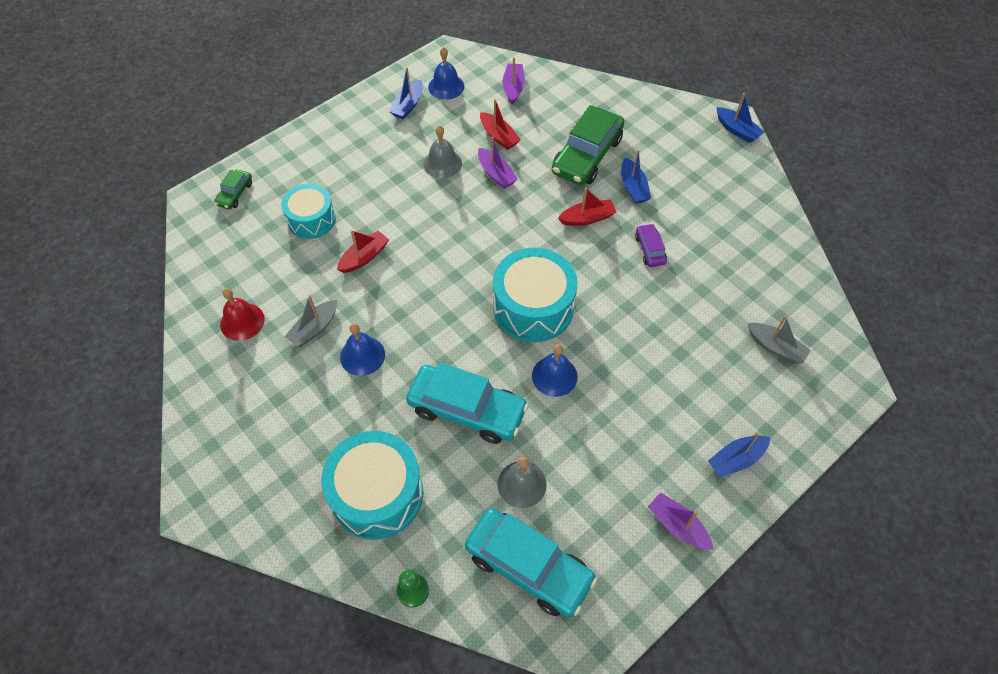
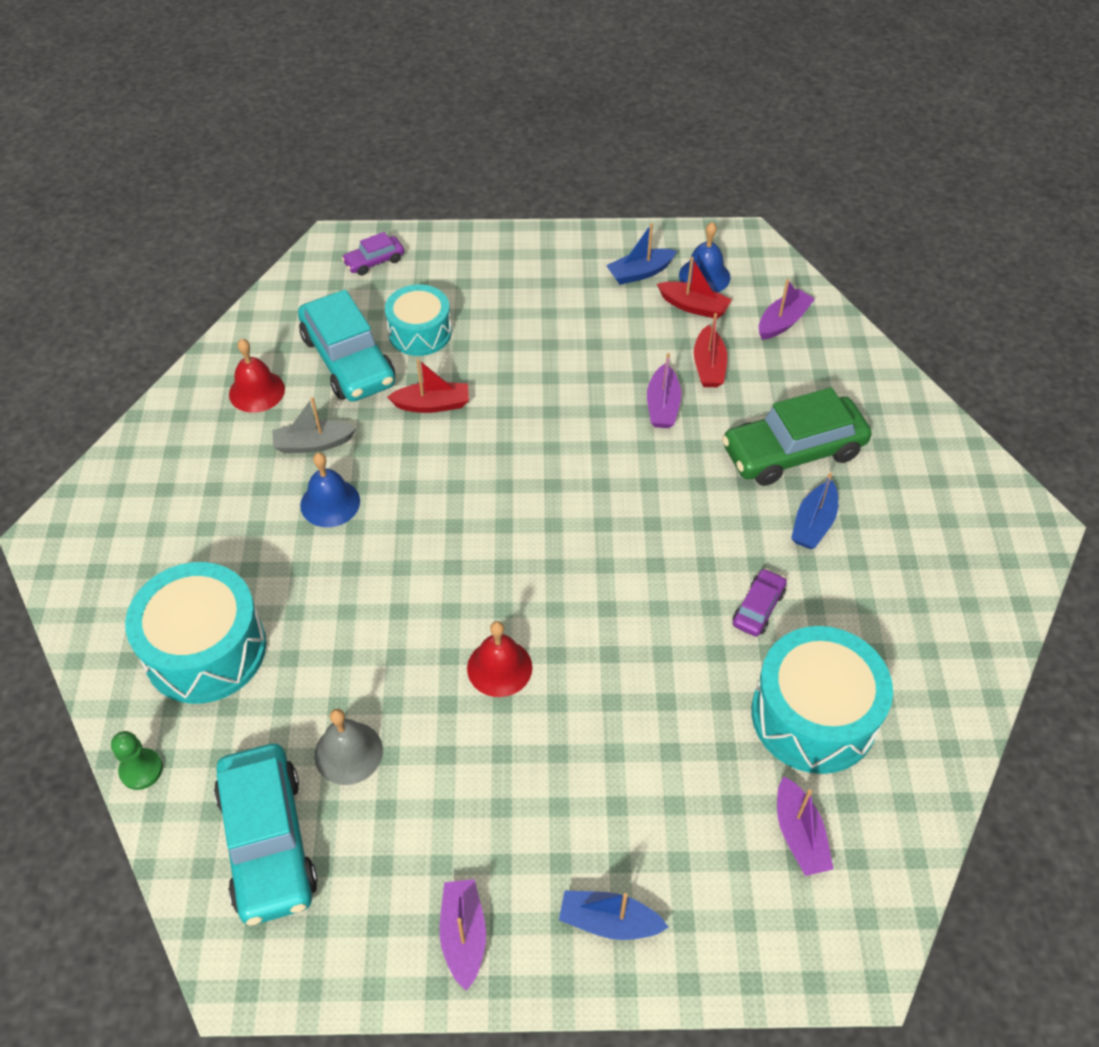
camera: 40 degrees right, 5 degrees down
(235, 194) = (374, 261): green car -> purple car
(442, 163) = (614, 357): grey bell -> none
(467, 410) = (373, 634): turquoise car -> turquoise car (348, 360)
(533, 307) = (553, 577): turquoise drum -> turquoise drum (813, 715)
(554, 376) = (499, 667): blue bell -> red bell
(587, 218) = (718, 522): red boat -> red boat (694, 306)
(737, 130) = (1030, 542): blue boat -> none
(775, 347) = (799, 835): grey boat -> purple boat

